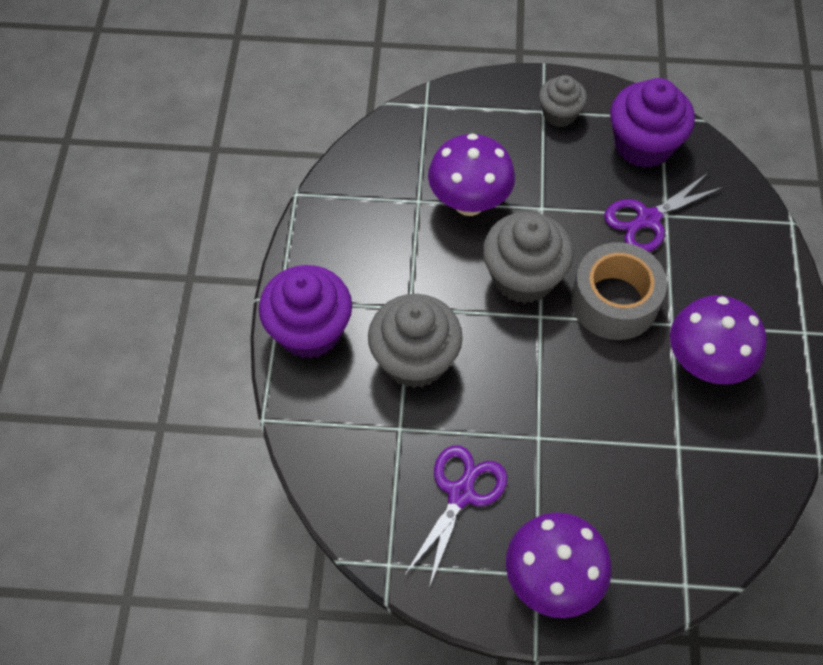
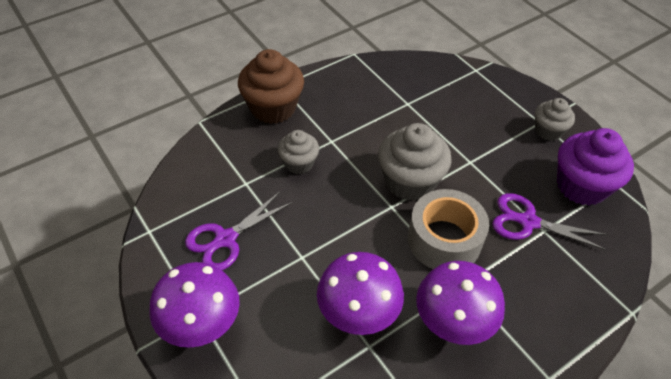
camera: 50 degrees right, 10 degrees down
(309, 330) = (273, 108): purple cupcake -> brown cupcake
(415, 359) = (299, 163): grey cupcake -> grey cupcake, size x0.59
(461, 494) = (225, 239): purple scissors -> purple scissors turned 150 degrees clockwise
(469, 203) = (432, 126): purple mushroom -> purple mushroom (358, 315)

